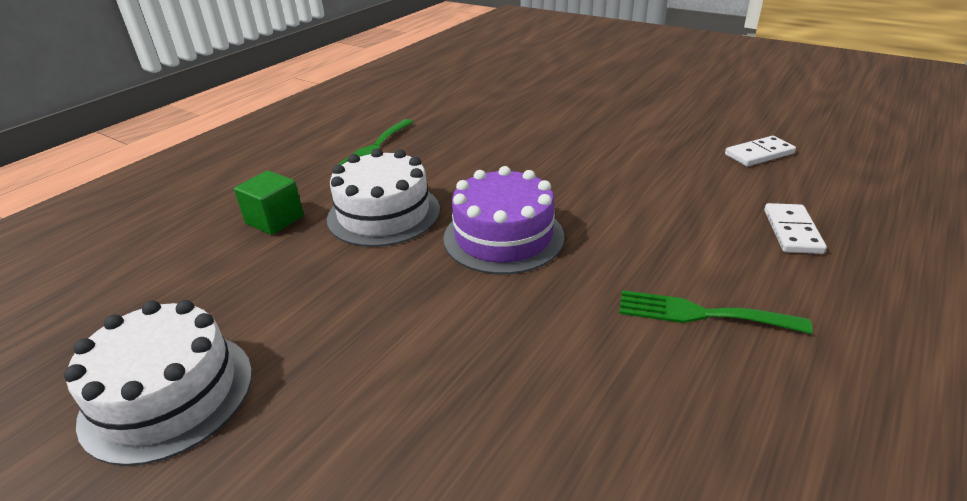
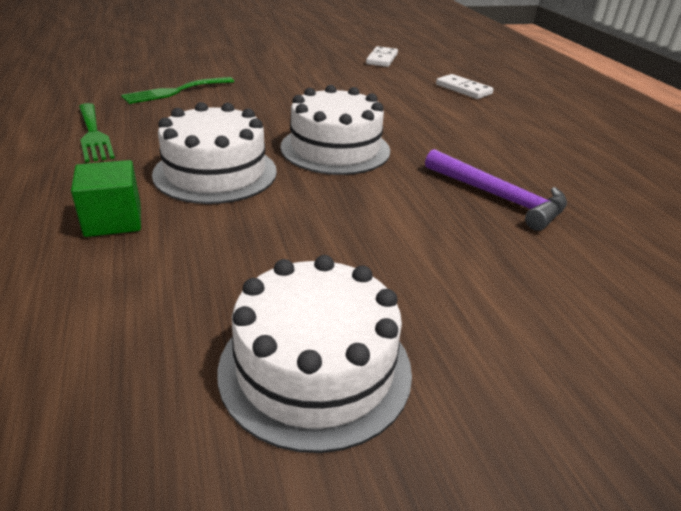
camera: 55 degrees left, 0 degrees up
(503, 237) = (335, 149): purple cake -> white cake
(547, 374) = (498, 197): none -> purple hammer
(701, 314) = (499, 138): green fork -> green fork (175, 91)

